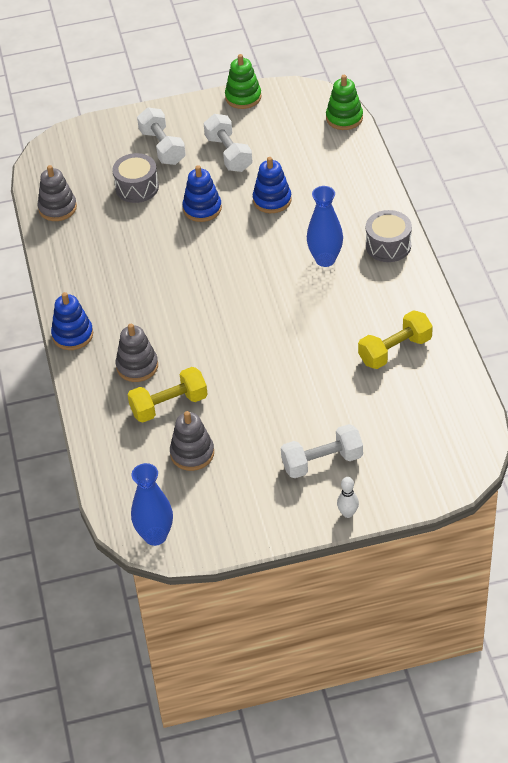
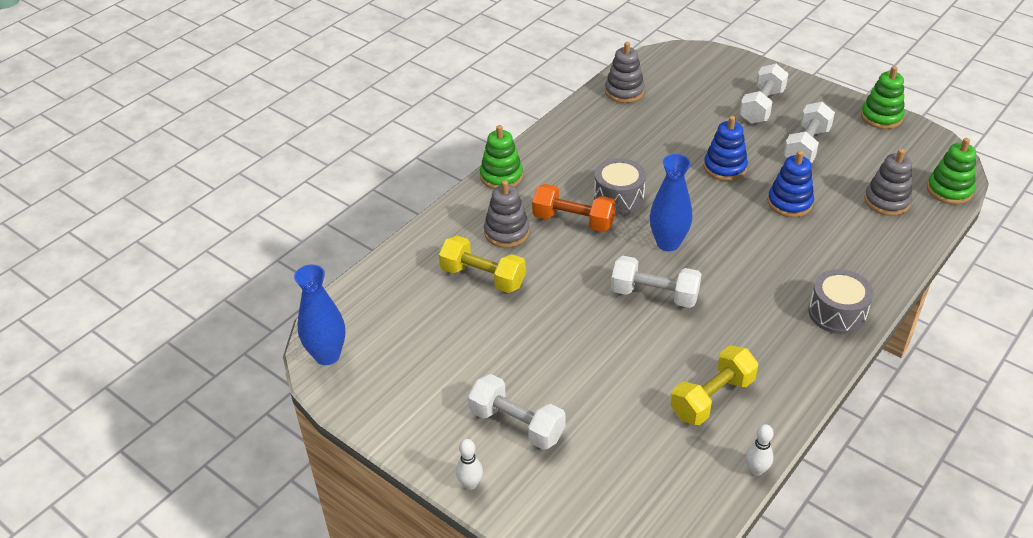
camera: 50 degrees right, 5 degrees down
(72, 335) = (501, 176): blue stacking toy -> green stacking toy
(137, 187) = (700, 119): grey drum -> grey drum (618, 197)
(166, 322) = (573, 221): none -> orange dumbbell
(192, 453) = (442, 324): grey stacking toy -> grey stacking toy (886, 201)
(282, 323) = (654, 295): none -> white dumbbell
(325, 259) = (764, 279): blue vase -> blue vase (668, 243)
(395, 350) = (712, 398): yellow dumbbell -> yellow dumbbell turned 60 degrees counterclockwise
(466, 366) = (756, 470): none -> white bowling pin

